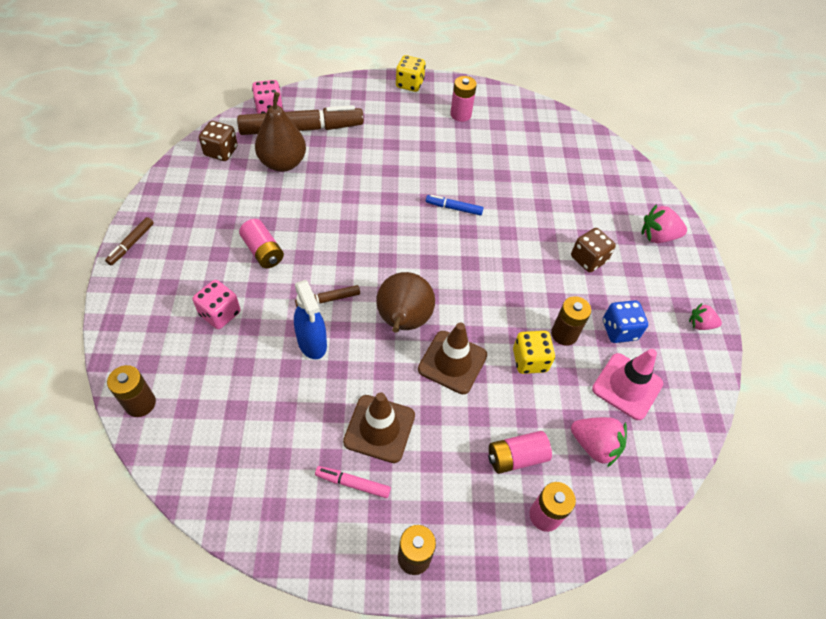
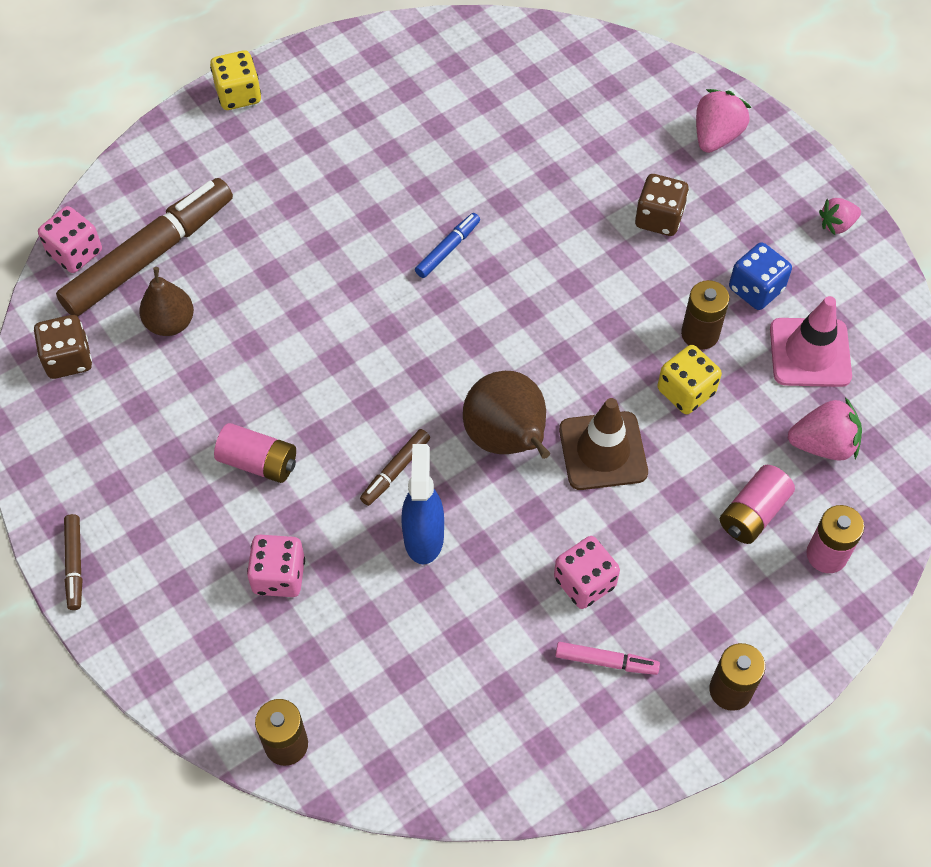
camera: 30 degrees left, 5 degrees up
(283, 163) = (170, 323): brown pear -> brown pear, size x0.66
(312, 343) = (423, 537): blue spray bottle -> blue spray bottle turned 120 degrees counterclockwise
(353, 484) = (606, 661): pink marker -> pink marker turned 150 degrees counterclockwise
(379, 428) = (584, 582): brown traffic cone -> pink dice
(454, 208) = (447, 249): blue marker -> blue marker turned 150 degrees clockwise
(460, 114) = (347, 103): pink battery -> none
(657, 236) = (716, 136): pink strawberry -> pink strawberry turned 150 degrees clockwise

